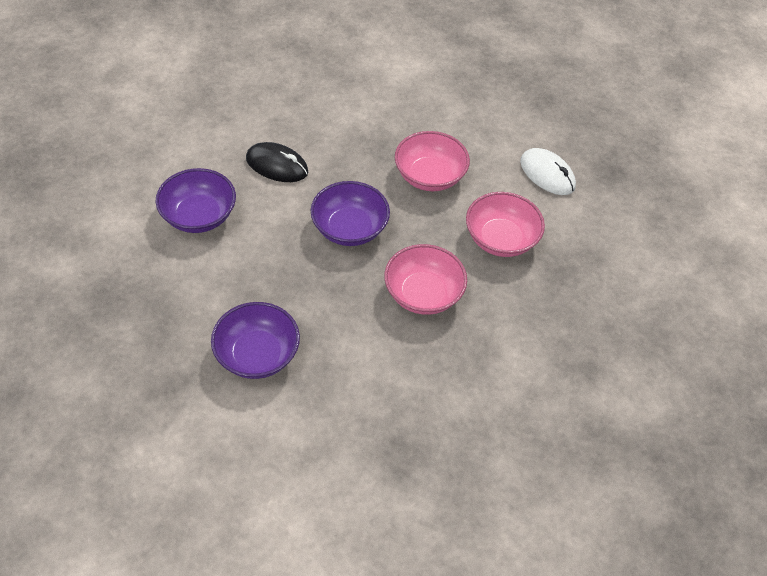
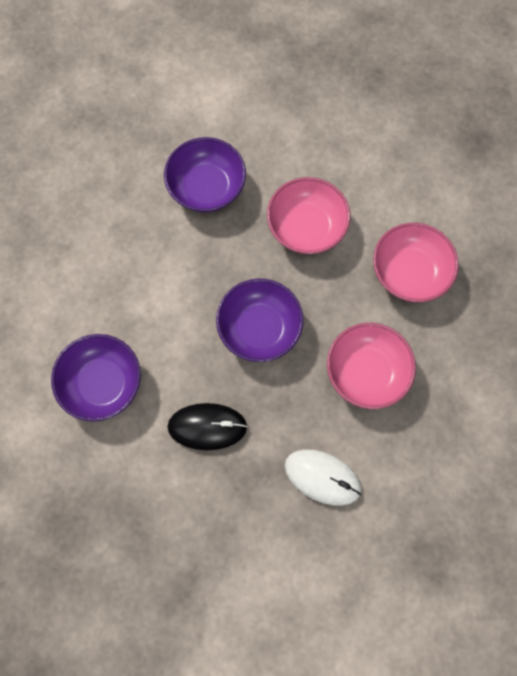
camera: 20 degrees left, 20 degrees up
(257, 354) = (245, 516): purple bowl -> purple bowl (207, 187)
(277, 165) = (148, 284): black mouse -> black mouse (207, 427)
(547, 174) = (418, 172): white mouse -> white mouse (322, 477)

